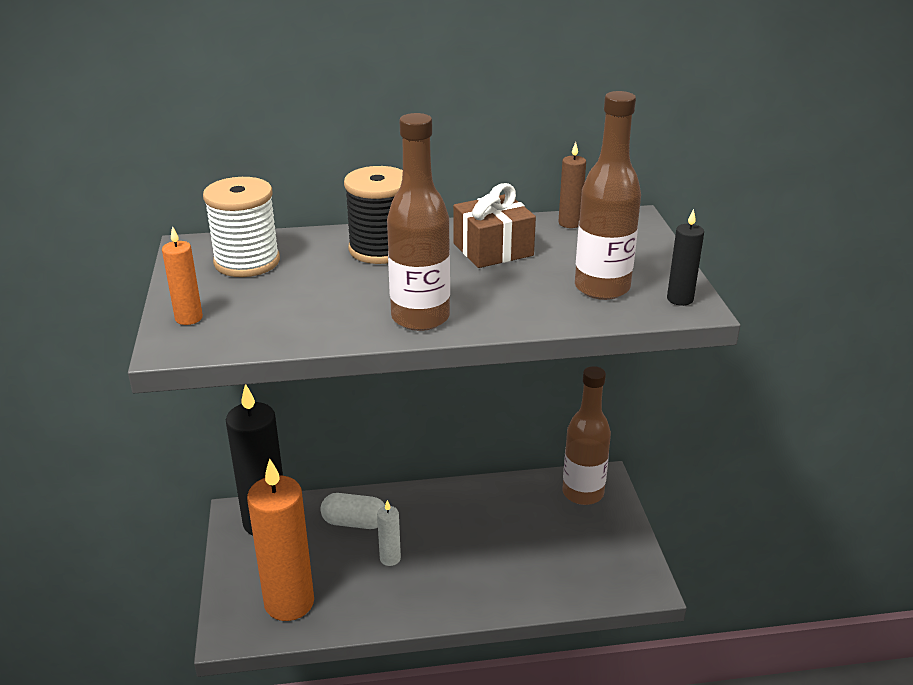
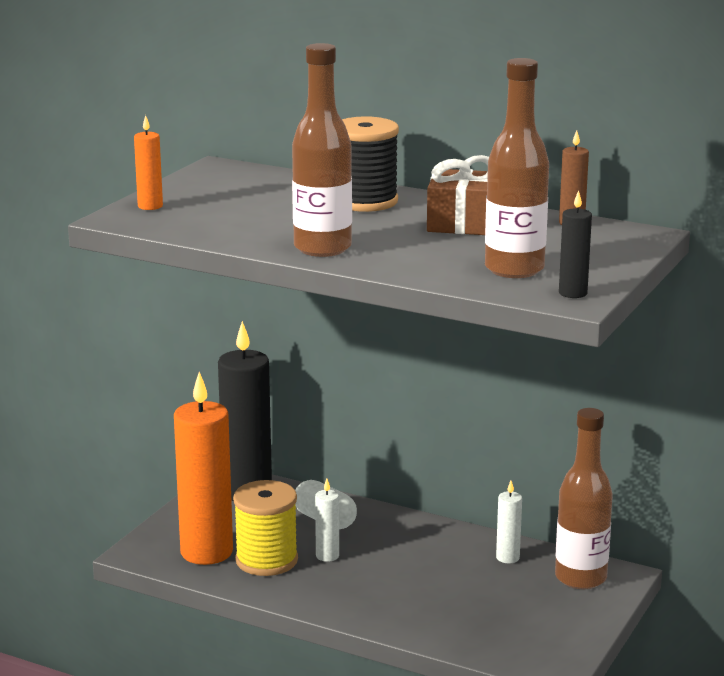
camera: 35 degrees right, 10 degrees down
(247, 262) = (244, 185): white spool -> none
(347, 587) = (266, 560): none -> yellow spool
(519, 497) = (507, 558): none -> white candle

